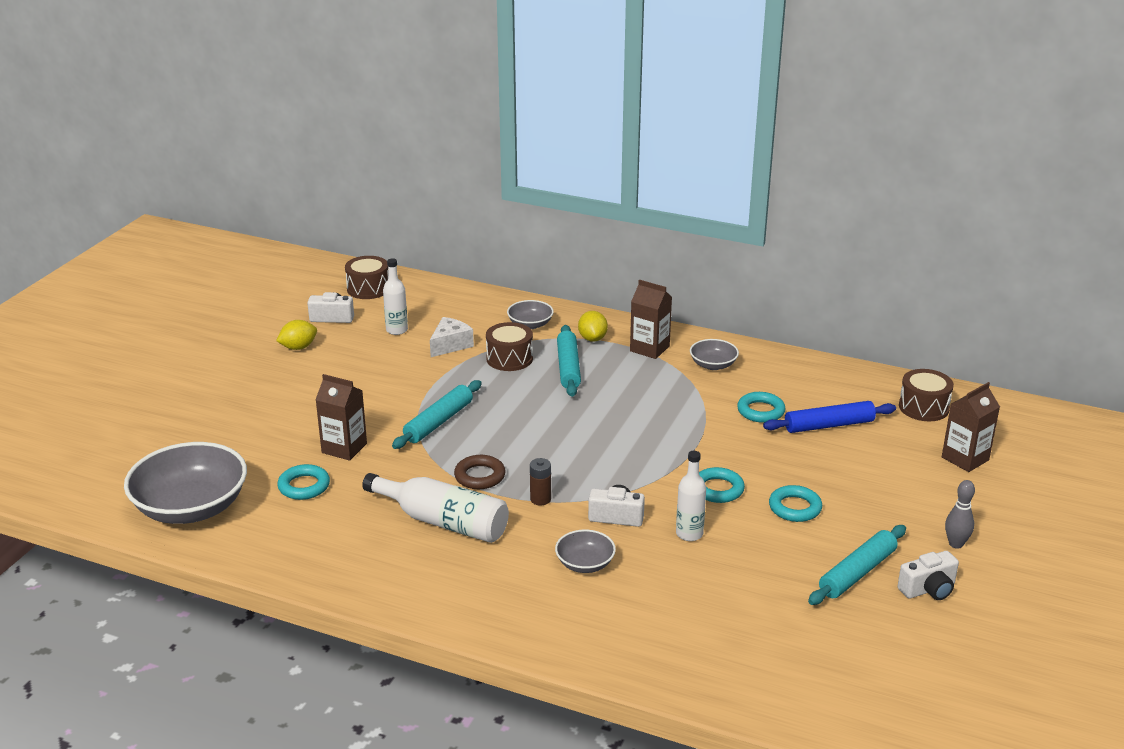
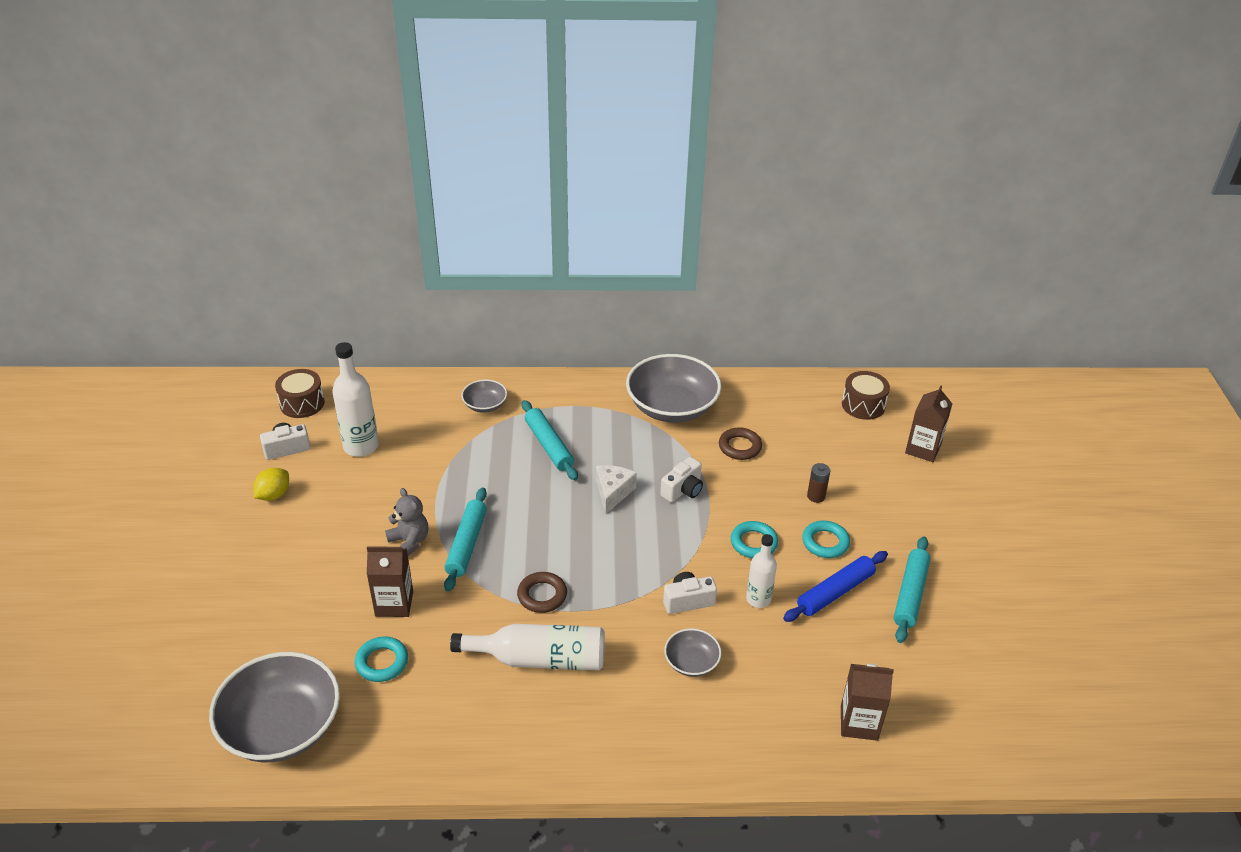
camera: 25 degrees left, 10 degrees up
(389, 408) = (409, 542): none -> grey teddy bear
(397, 330) = (361, 446): white bottle -> white bottle, size x1.59
(450, 345) = (424, 450): white cheese -> white cheese (613, 492)
(509, 359) = (489, 450): brown drum -> none
(540, 499) = (611, 603): brown battery -> brown battery (816, 496)
(592, 338) = (551, 406): yellow lemon -> none
(649, 348) = (608, 404): brown carton -> brown carton (859, 723)
(713, 365) = (672, 407): grey bowl -> grey bowl, size x2.08
(760, 411) = (740, 447): turquoise ring -> brown ring
(829, 425) = (802, 446): blue rolling pin -> blue rolling pin (835, 592)
(928, 589) = (970, 592): white camera -> white camera (683, 490)
(956, 544) = (964, 539): grey bowling pin -> none

